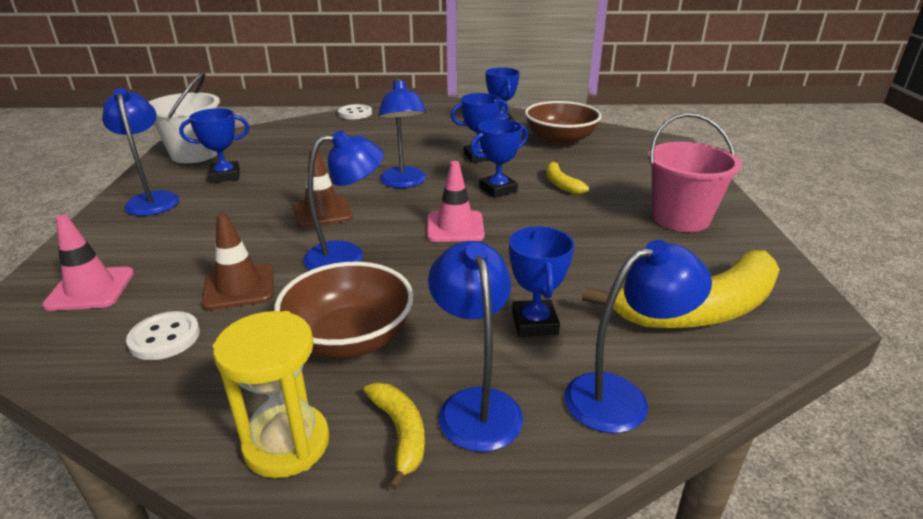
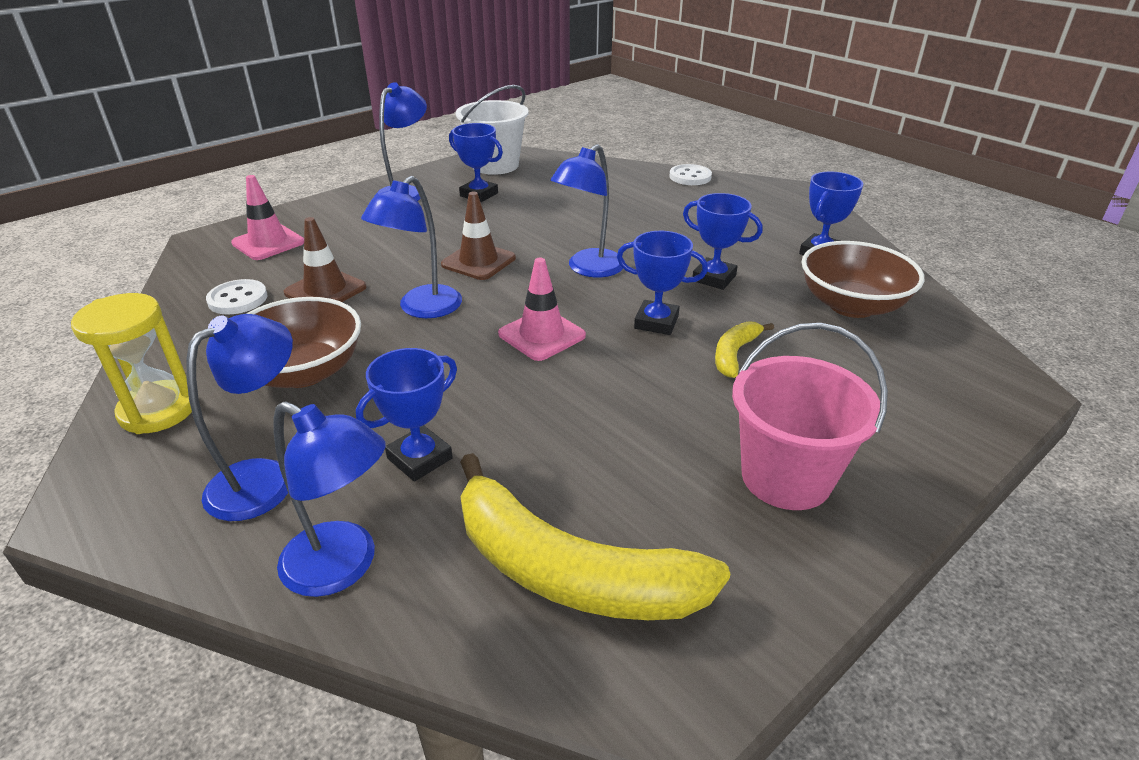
camera: 50 degrees right, 5 degrees up
(347, 256) = (422, 309): blue lamp -> blue lamp turned 90 degrees clockwise
(400, 433) = (202, 456): yellow banana -> none

